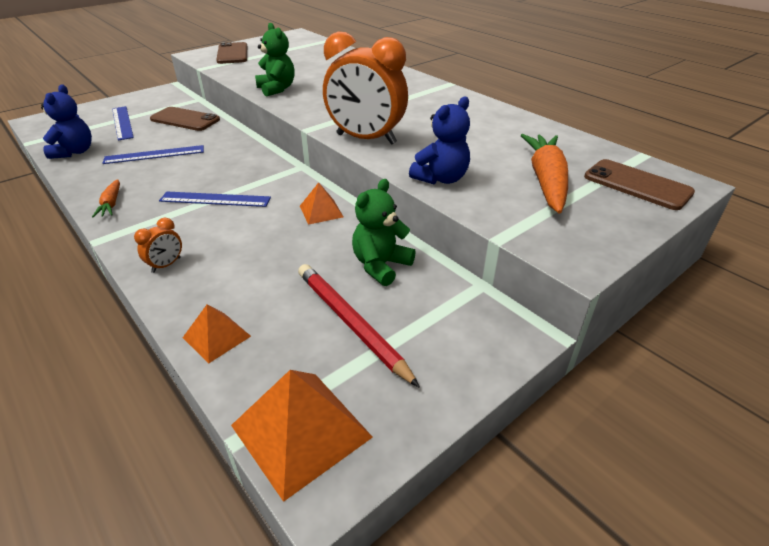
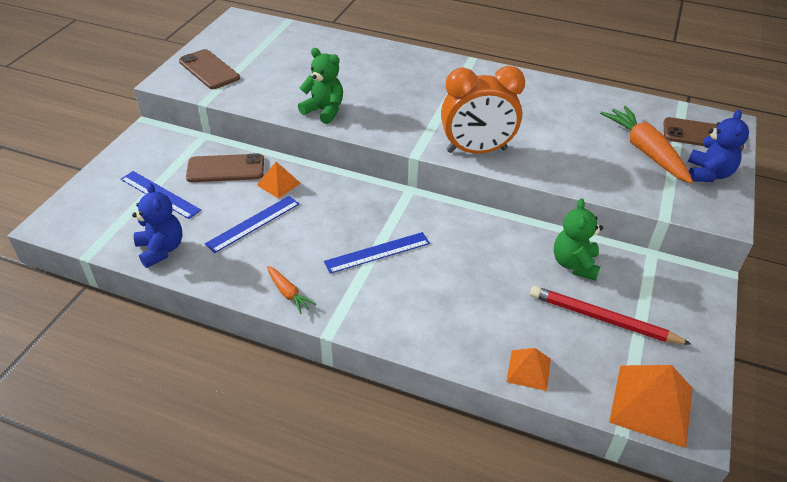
camera: 30 degrees left, 5 degrees up
(166, 265) = (418, 331): orange clock -> none
(321, 211) = (479, 231): orange pyramid -> orange pyramid (278, 184)
(441, 178) = (576, 174): blue teddy bear -> blue teddy bear (708, 174)

